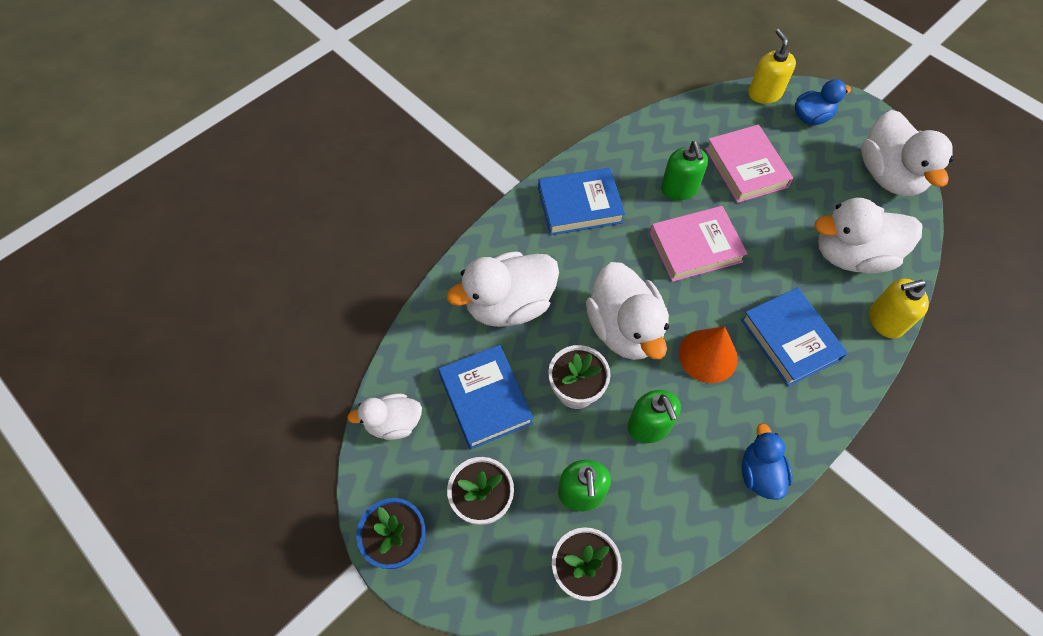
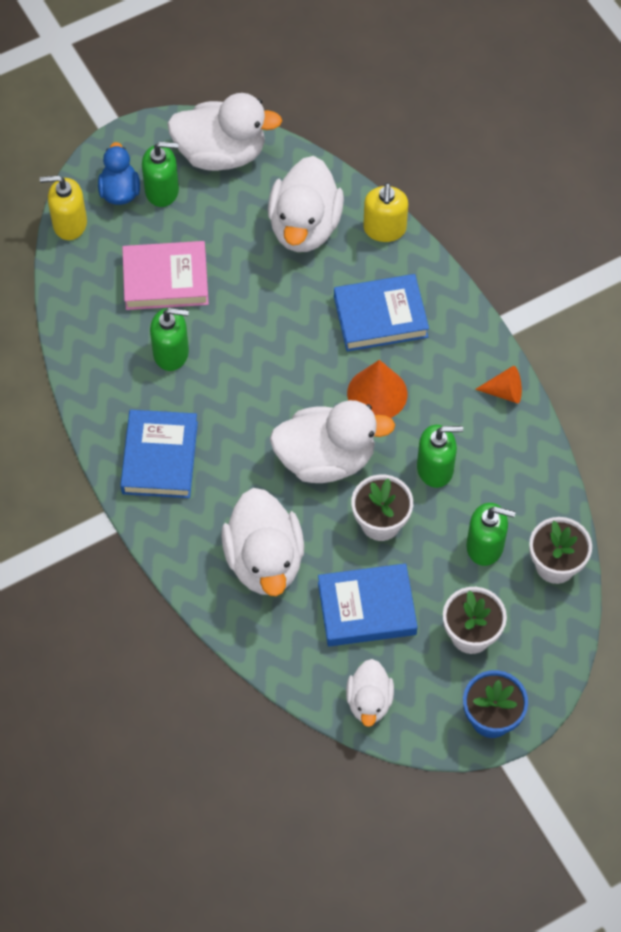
camera: 75 degrees left, 0 degrees up
(695, 247) = (250, 362): pink book -> none
(759, 473) = (504, 392): blue duck -> orange cone
(828, 144) = (162, 190): none -> green soap dispenser

